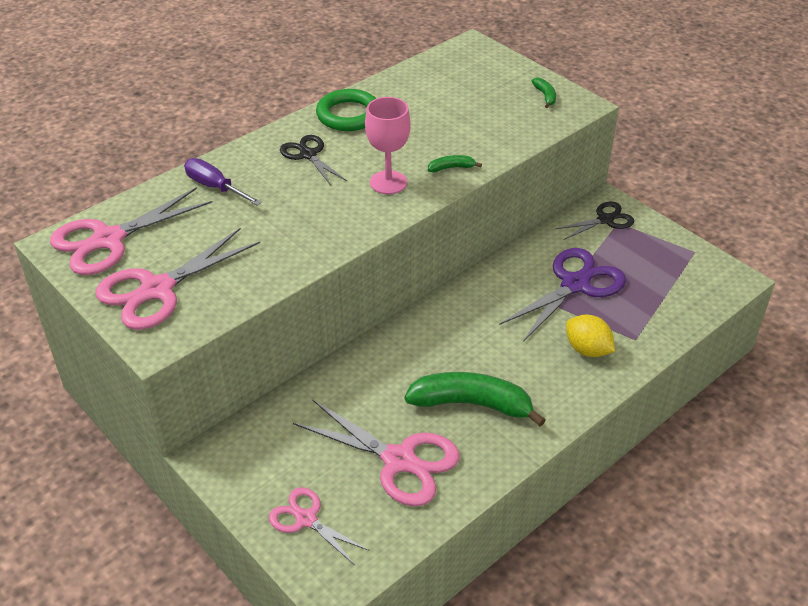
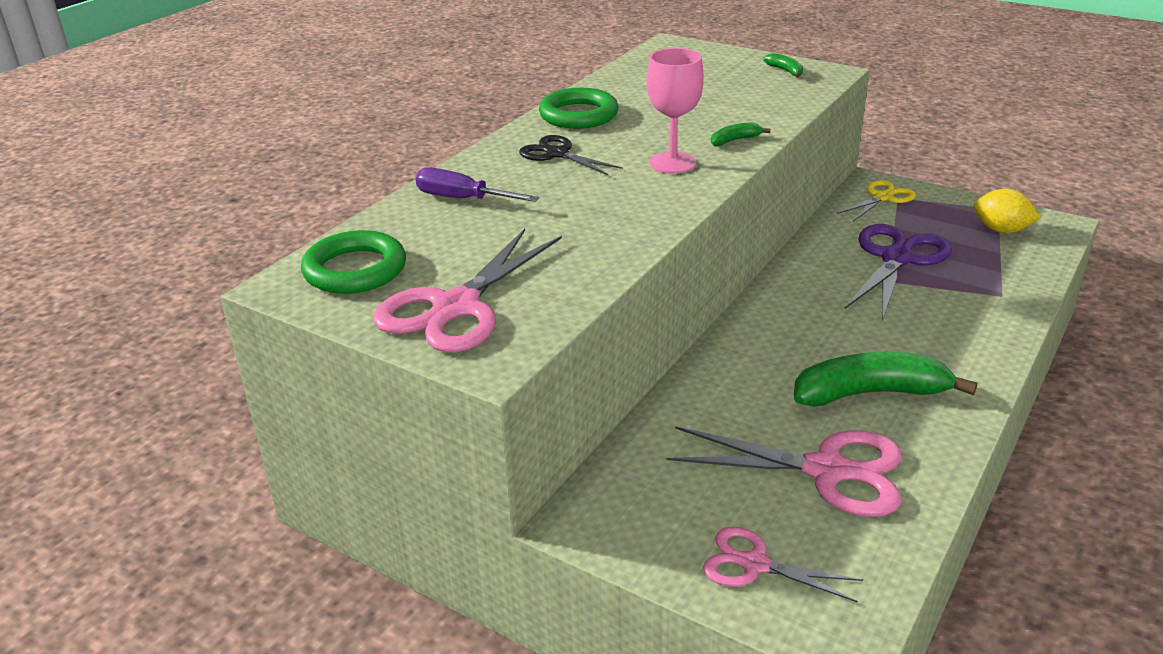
camera: 15 degrees left, 10 degrees down
(109, 240) = (355, 270): pink scissors -> green ring
(587, 350) = (958, 315): yellow lemon -> yellow lemon (1001, 230)
(605, 220) = (882, 197): black scissors -> yellow scissors

